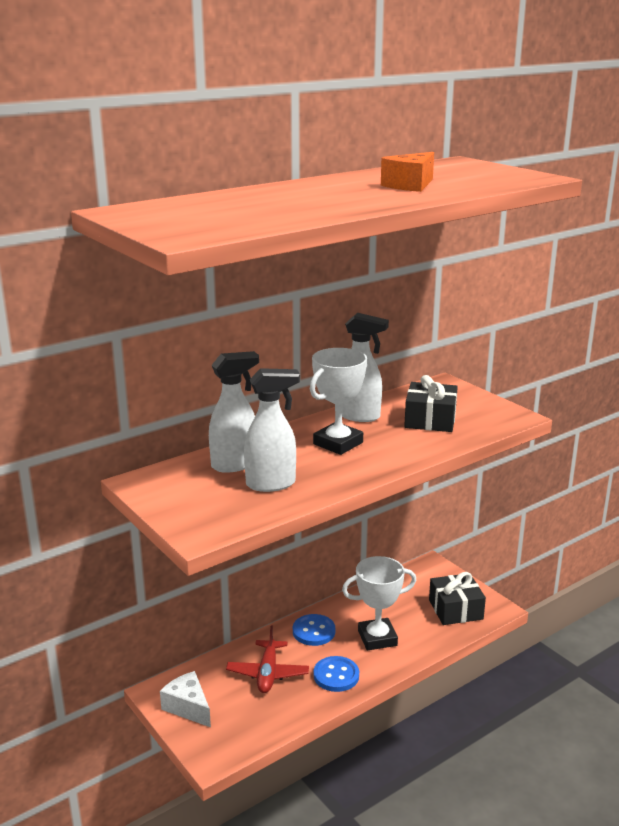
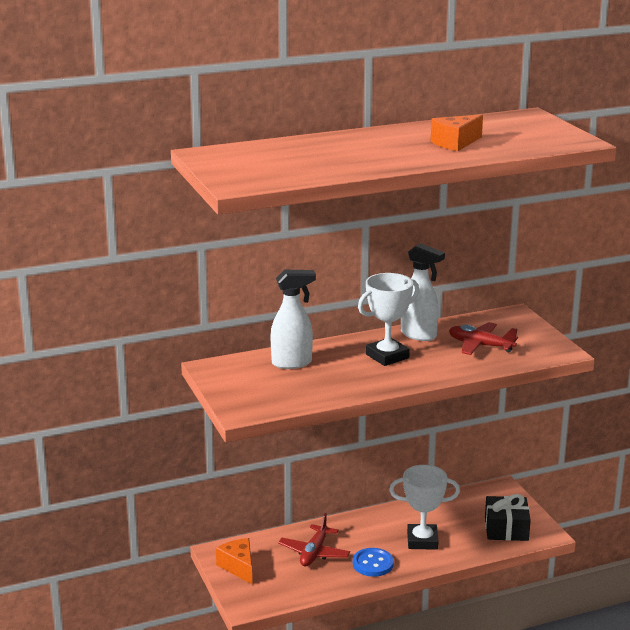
camera: 15 degrees right, 0 degrees up
(188, 707) = (238, 567): white cheese -> orange cheese
(271, 484) = (315, 382): white spray bottle -> none
(314, 631) = (367, 527): blue button -> none
(430, 420) = (480, 345): black gift -> red plane

